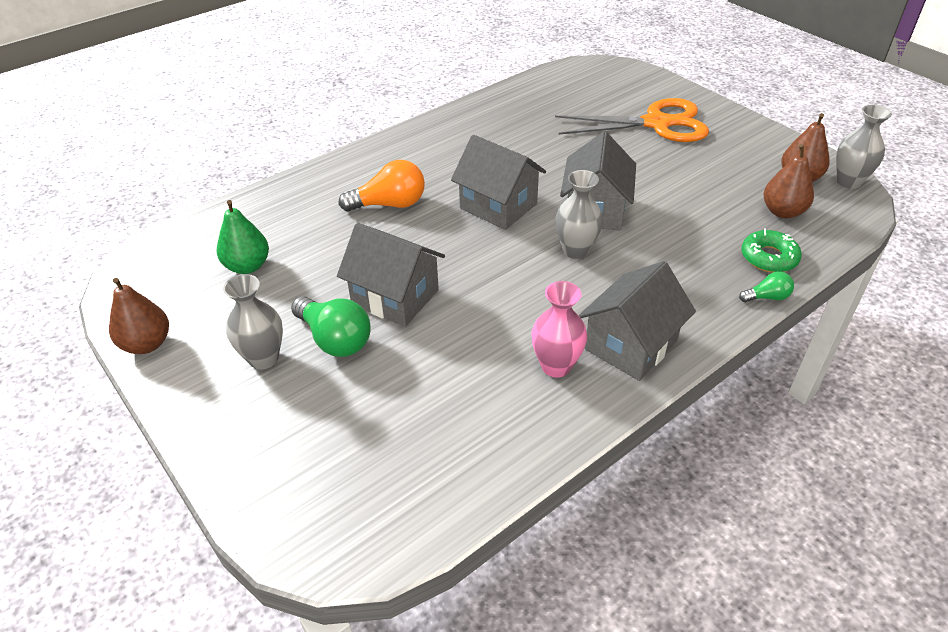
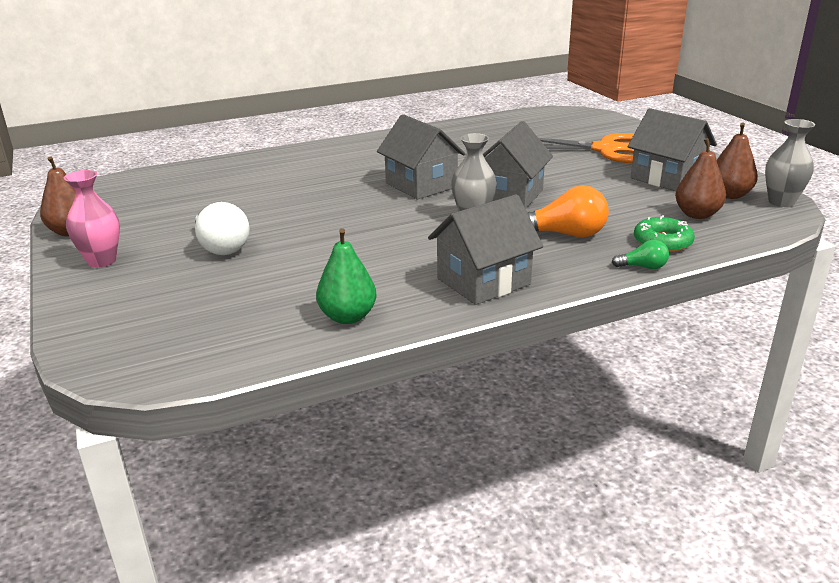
camera: 15 degrees right, 15 degrees down
(247, 266) = (183, 198): green pear -> green pear (348, 317)
(263, 358) = (155, 250): grey vase -> none
(335, 339) = (221, 246): green light bulb -> white light bulb
(389, 204) = (327, 175): orange light bulb -> orange light bulb (565, 234)
(395, 297) = (290, 228): grey house -> grey house (667, 178)
(556, 366) = (403, 286): pink vase -> pink vase (102, 261)

